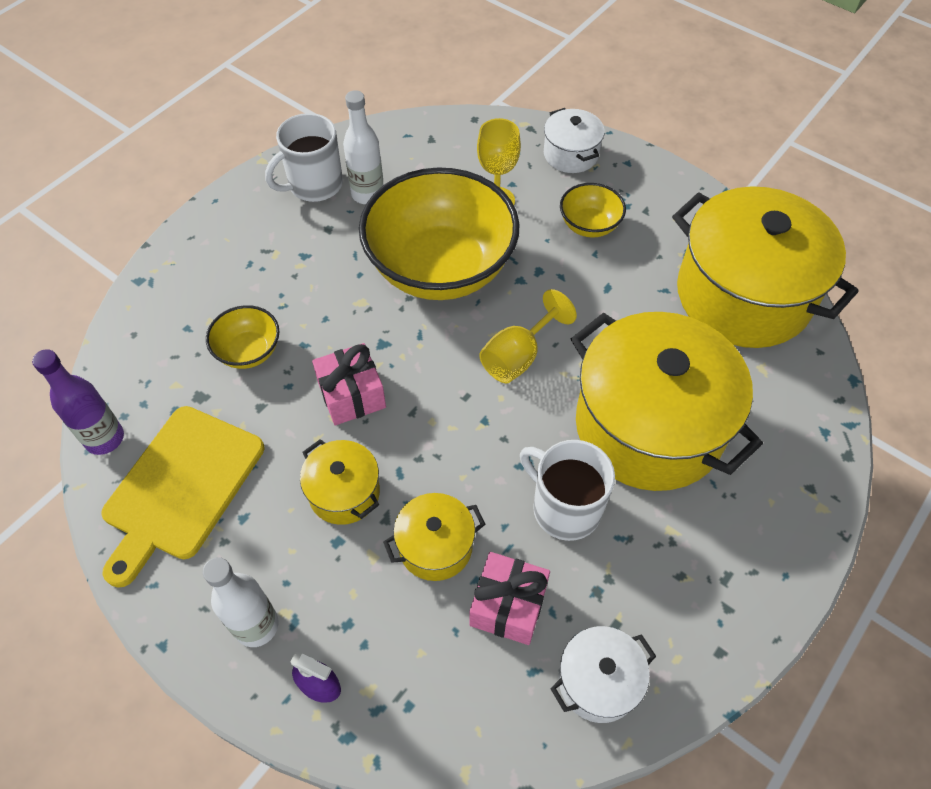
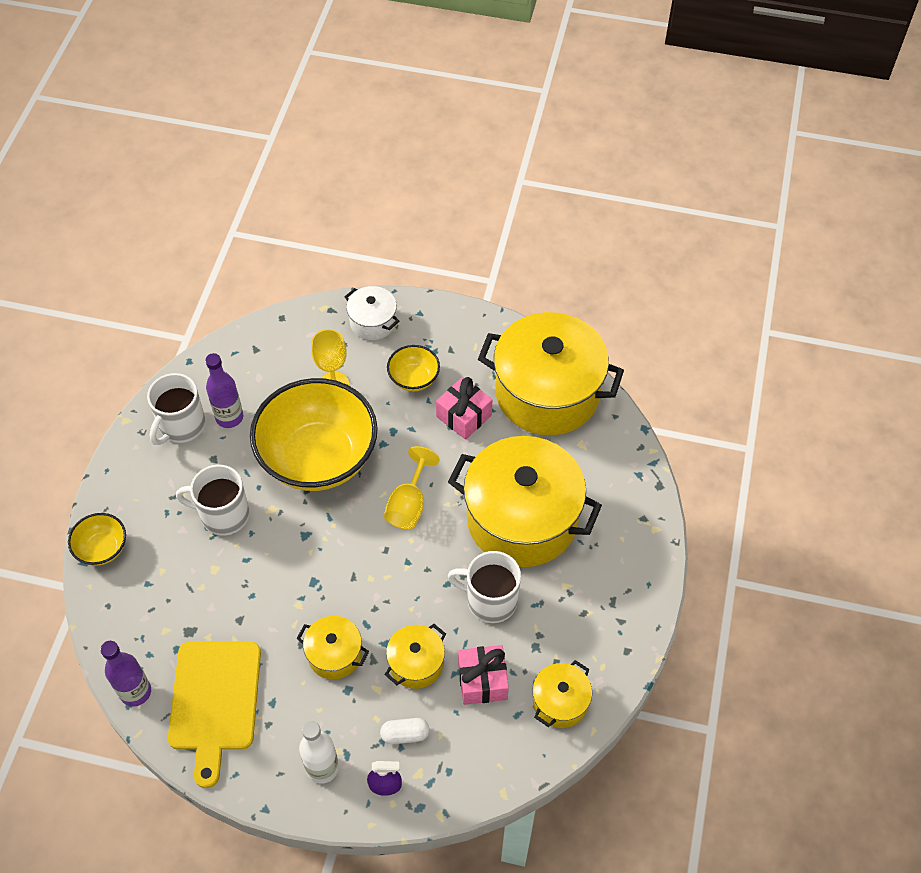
camera: 25 degrees left, 0 degrees up
(249, 351) = (207, 582): yellow bowl -> yellow bowl (102, 548)
(306, 288) = (223, 515): none -> white mug
(351, 395) = (302, 583): pink gift -> pink gift (464, 416)
(368, 194) = (229, 417): white bottle -> purple bottle
(377, 630) = (405, 734): none -> white capsule
(598, 681) = (560, 702): white pot -> yellow pot

